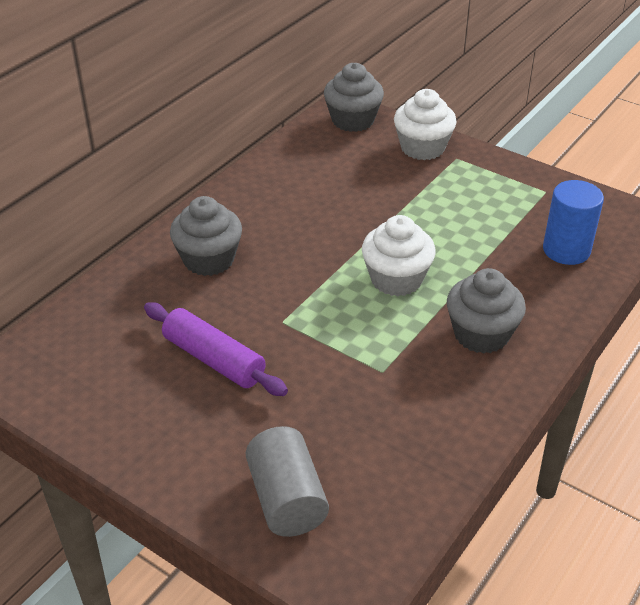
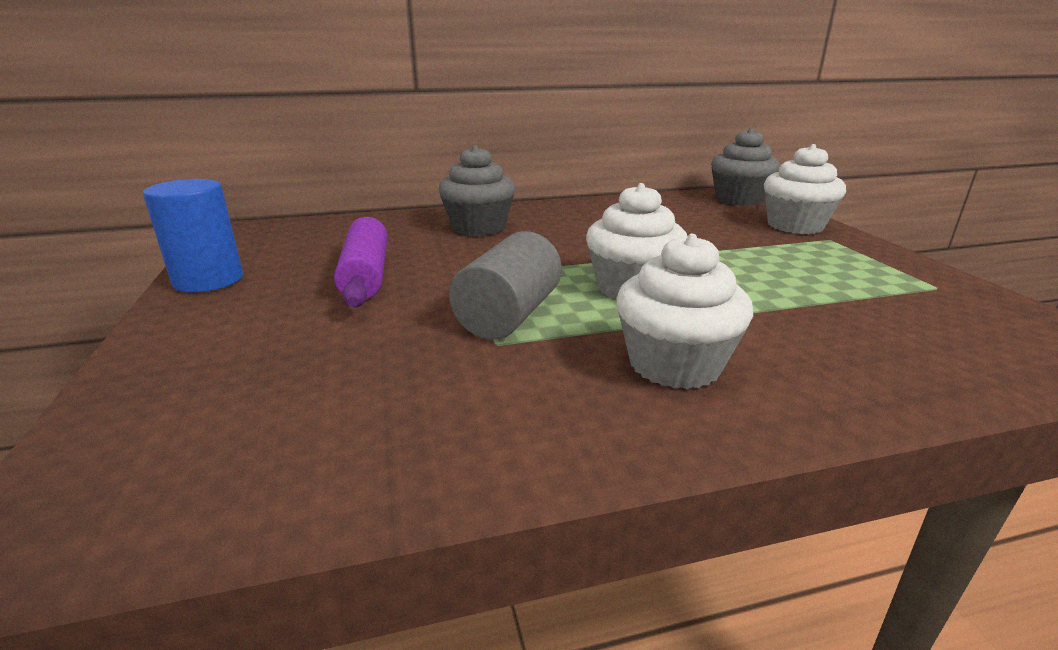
camera: 40 degrees right, 15 degrees down
(287, 499) = (198, 393): grey cylinder -> grey cylinder (509, 316)
(481, 334) = (674, 364): grey cupcake -> white cupcake
(566, 250) = (920, 340): blue cylinder -> blue cylinder (208, 280)

